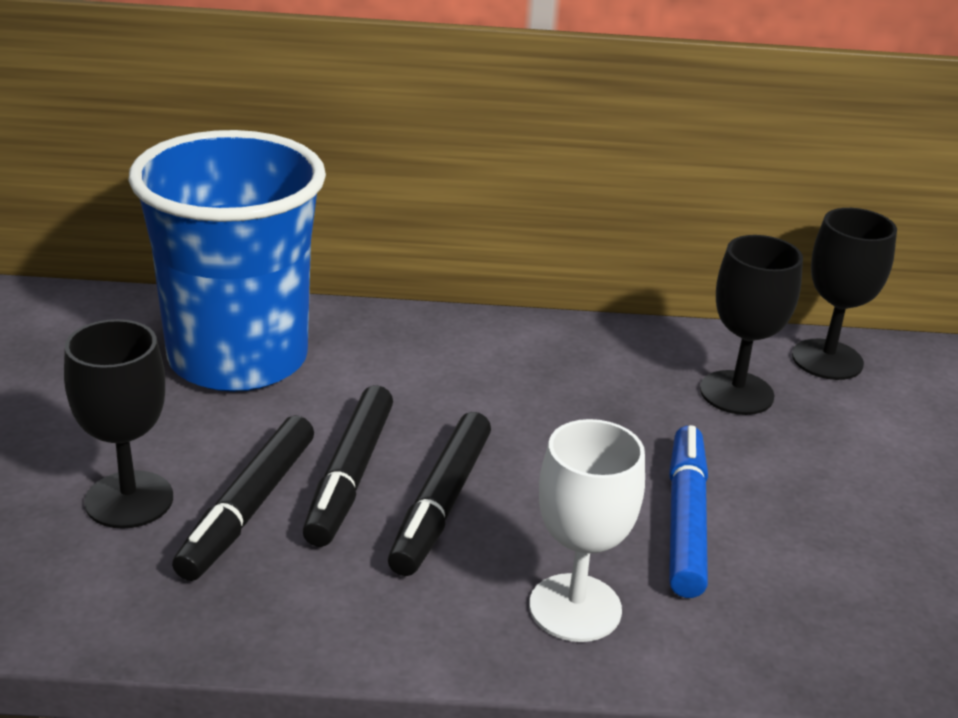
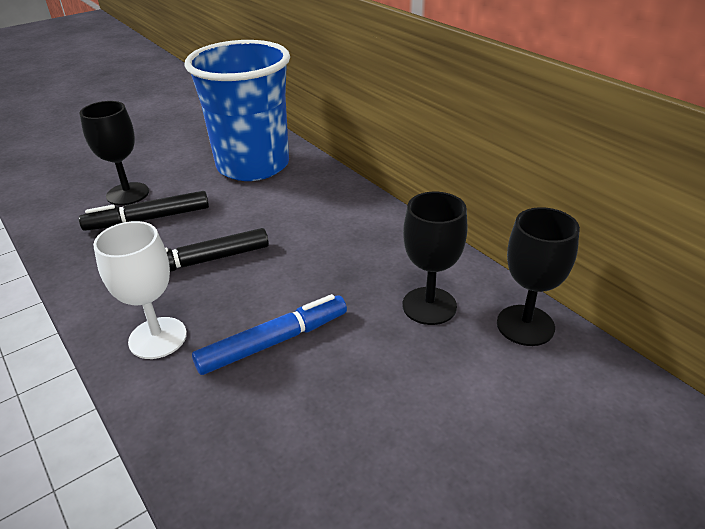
camera: 55 degrees right, 5 degrees up
(349, 476) = (198, 229): black marker -> none

